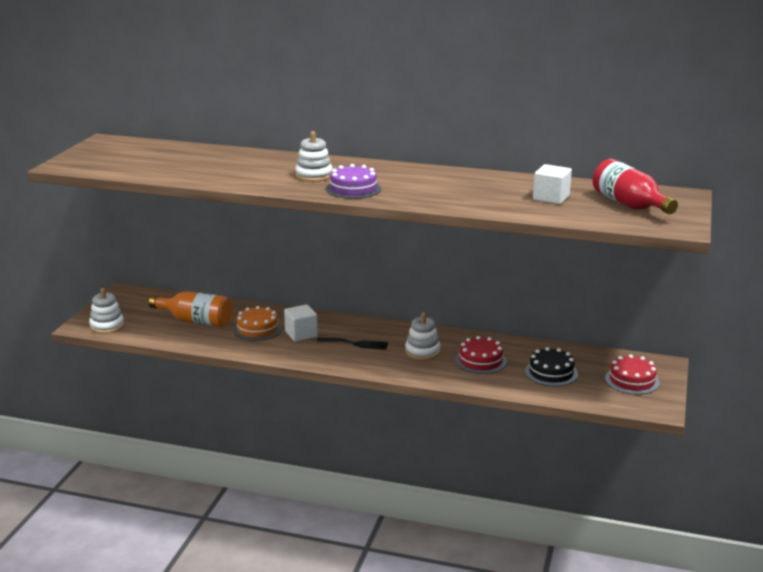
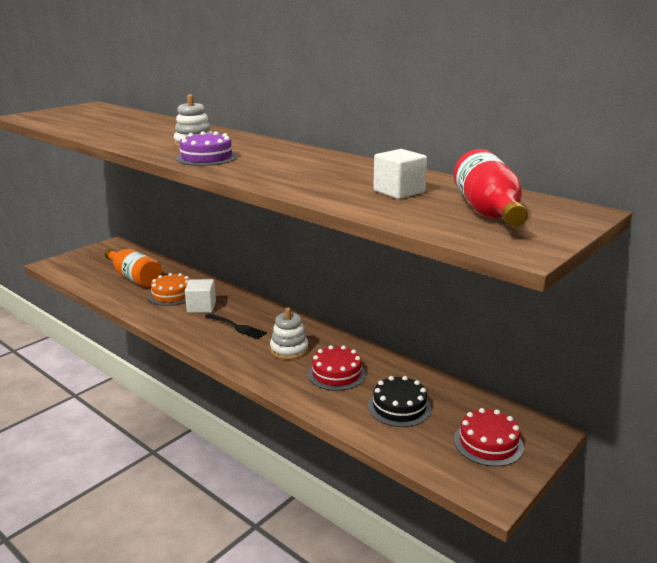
camera: 25 degrees right, 0 degrees up
(107, 326) = (67, 268): white stacking toy -> none

